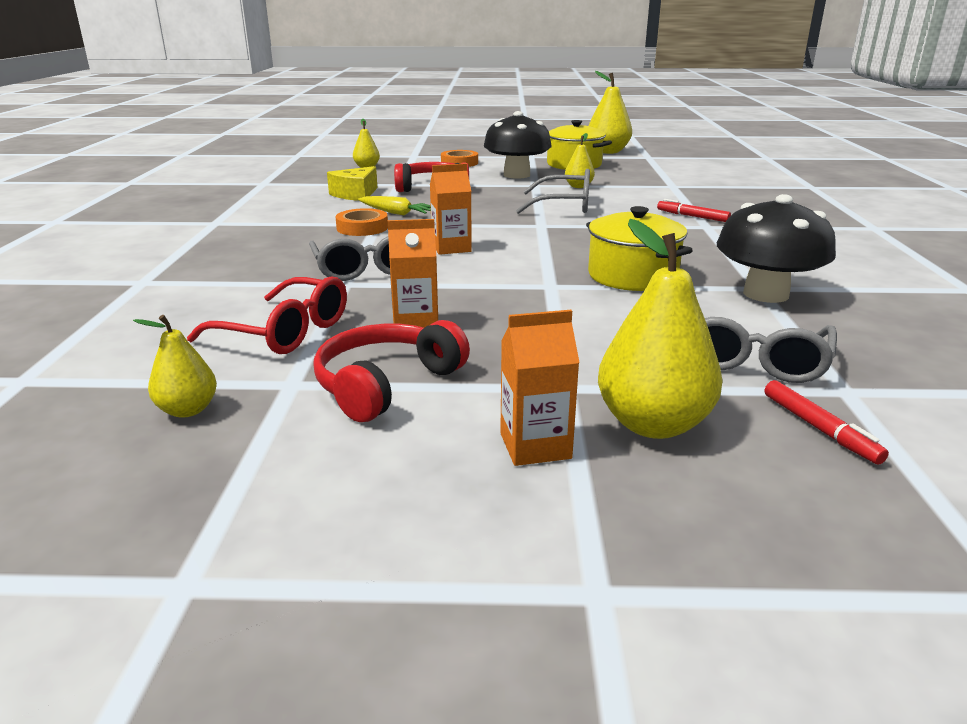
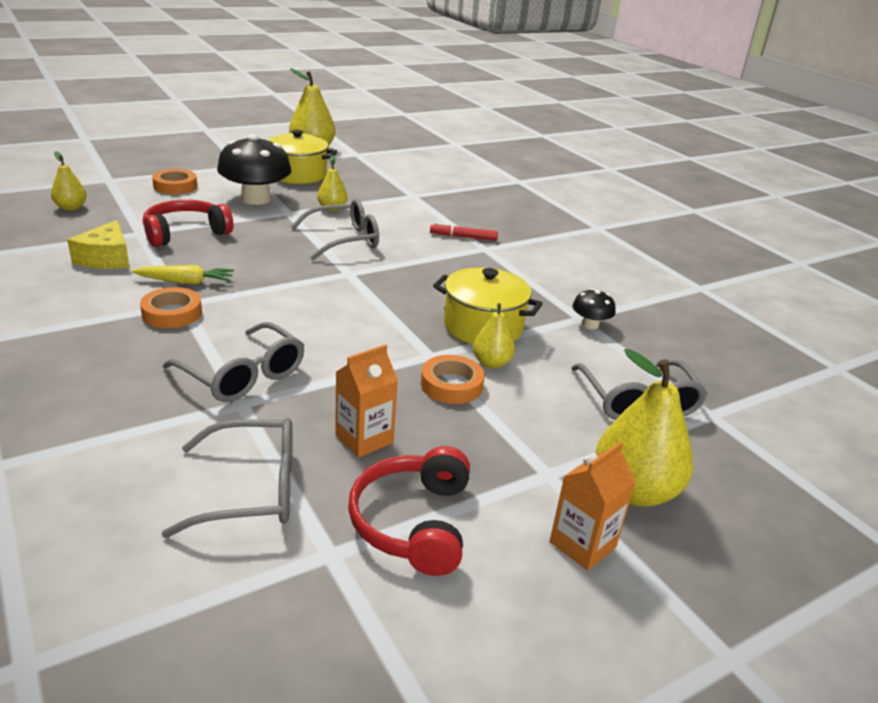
camera: 35 degrees left, 5 degrees up
(188, 410) = (268, 626): yellow pear -> yellow pear (491, 363)
(285, 332) = (252, 489): red glasses -> grey glasses
(451, 248) = (296, 324): orange carton -> none
(545, 307) = (451, 385): none -> orange tape
(765, 294) = (590, 324): black mushroom -> black mushroom, size x0.47
(819, 429) = (725, 457): red marker -> none

